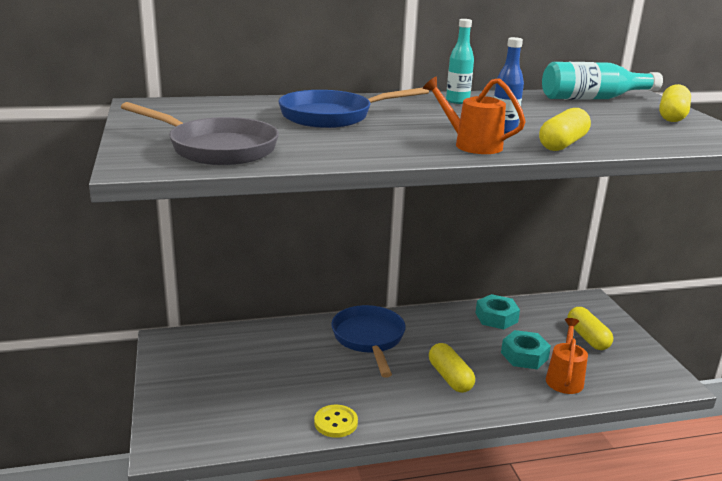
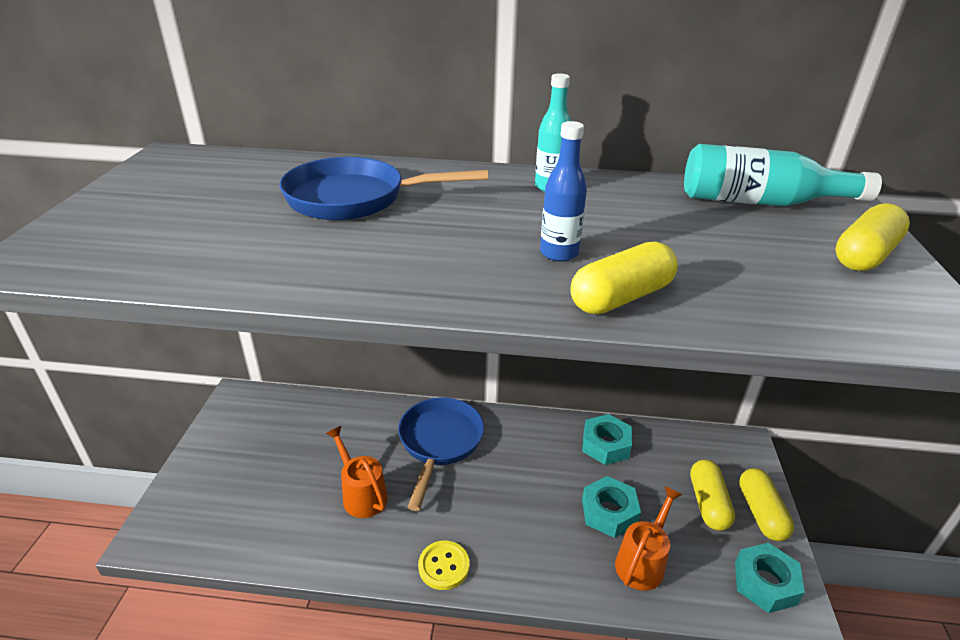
camera: 20 degrees right, 10 degrees up
(217, 148) = (147, 242): grey pan -> none
(336, 422) = (334, 554): yellow button -> yellow button (444, 566)
(450, 377) = (499, 523): yellow capsule -> yellow capsule (761, 513)
(471, 144) = (479, 279): orange watering can -> orange watering can (361, 494)
(648, 372) = (765, 583): none -> turquoise nut

